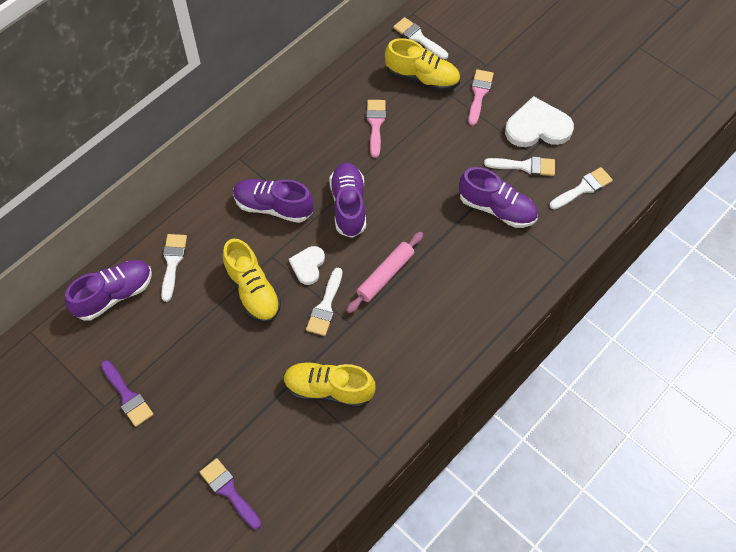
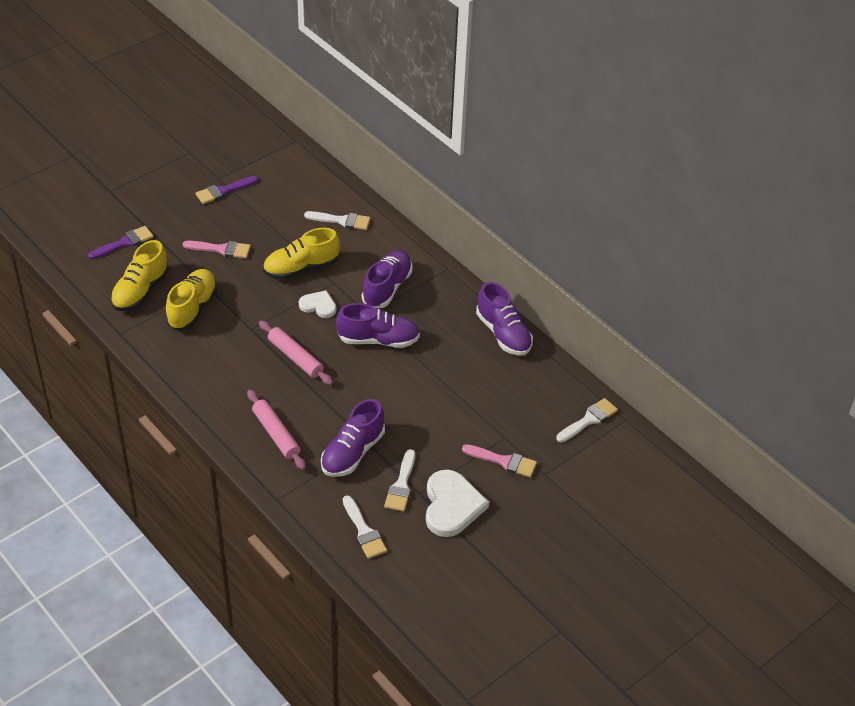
camera: 95 degrees right, 15 degrees down
(114, 295) = (318, 186): purple shoe -> purple shoe (503, 333)
(325, 306) = (273, 313): white brush -> none
(375, 124) = (473, 370): pink brush -> pink brush (221, 249)
(422, 77) = (531, 416): yellow shoe -> yellow shoe (140, 291)
(489, 276) = (276, 434): none -> pink rolling pin

